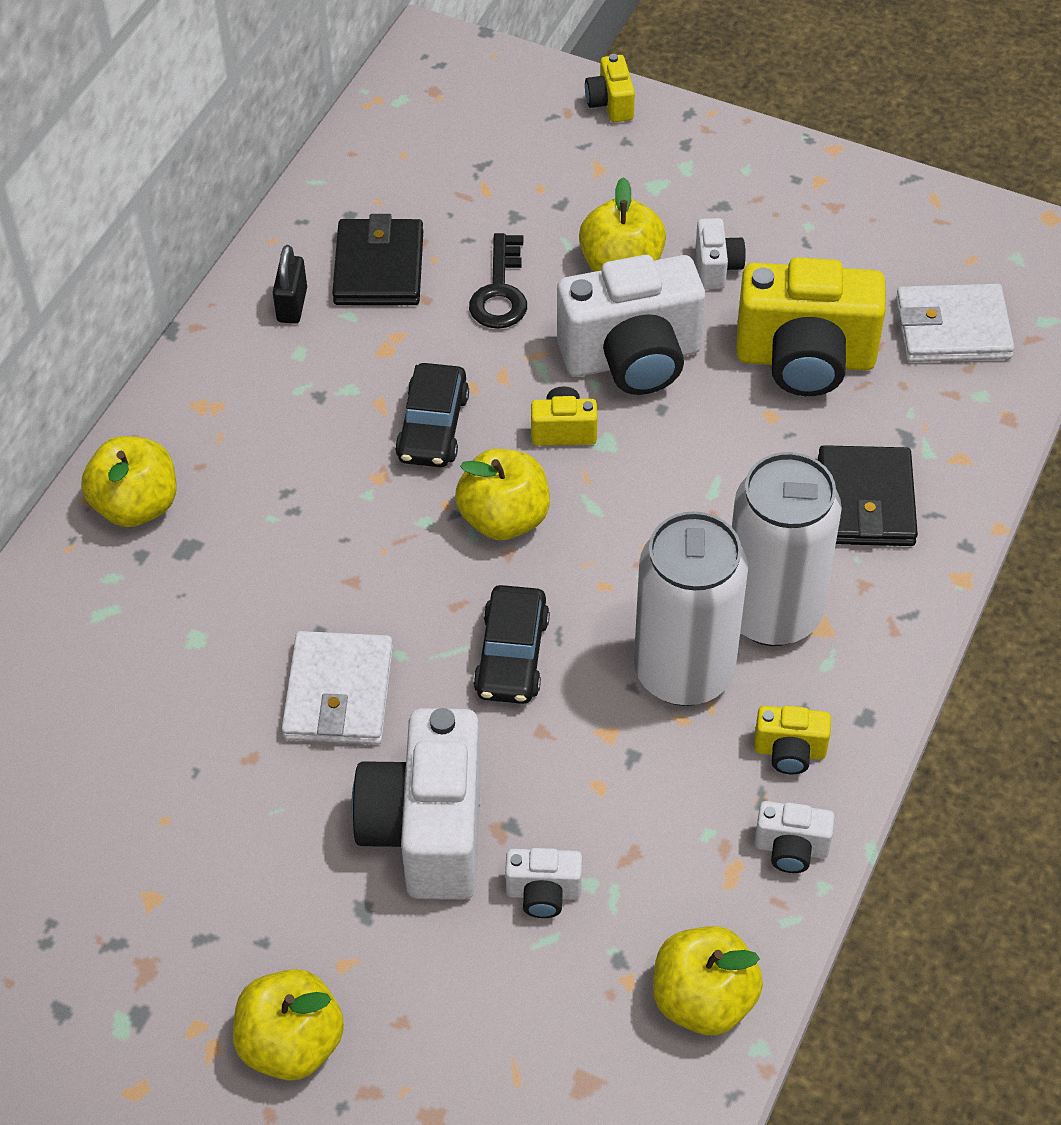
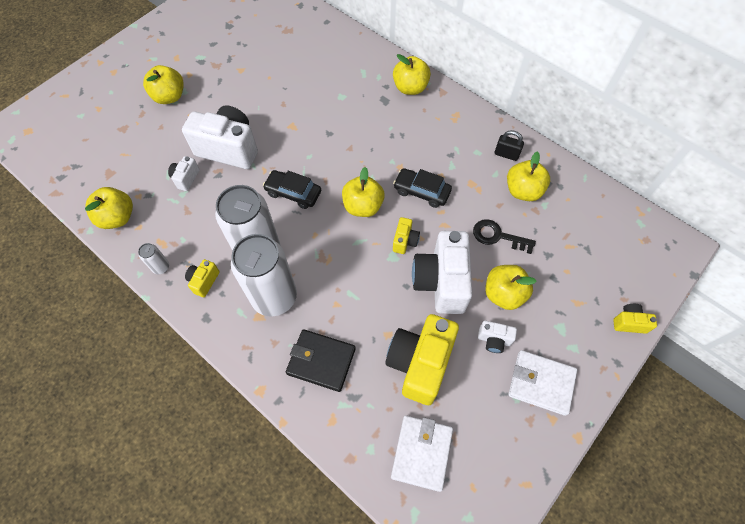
camera: 105 degrees right, 10 degrees up
(338, 693) = (299, 134): white wallet -> white wallet (541, 383)
(379, 268) = (523, 191): black wallet -> yellow apple
(791, 848) = (161, 267): white camera -> white can

